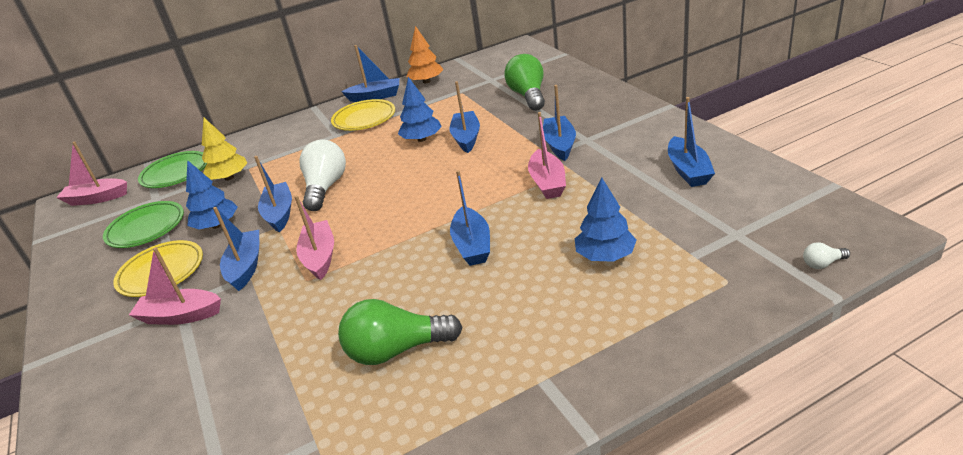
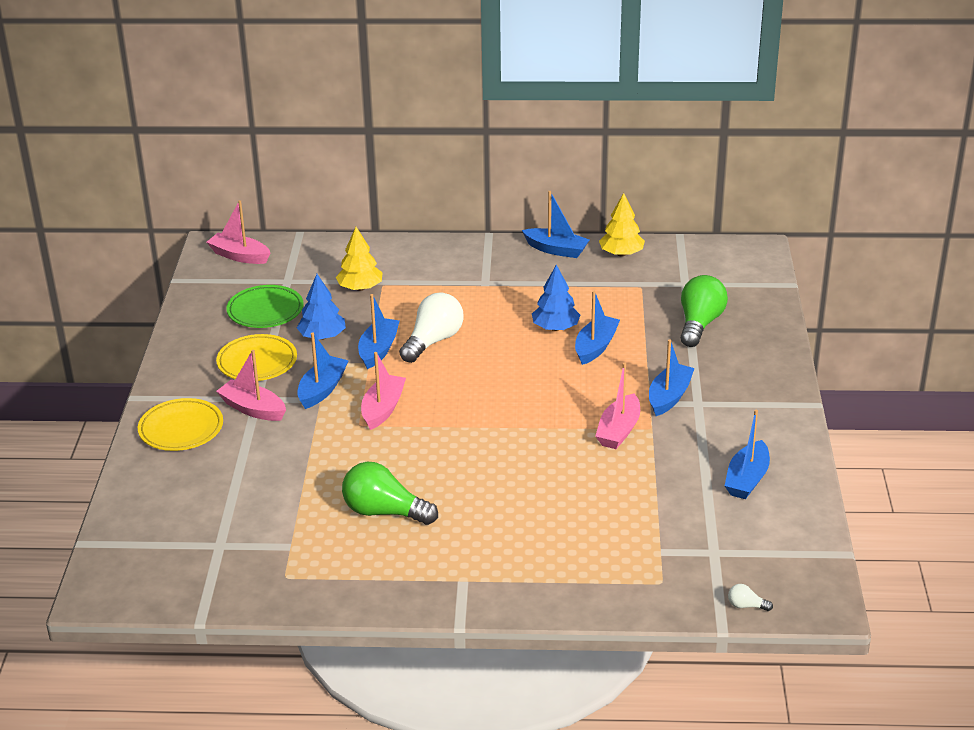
camera: 25 degrees right, 0 degrees up
(176, 173) = (318, 259): green plate -> none
(364, 119) = (524, 275): yellow plate -> yellow plate (181, 429)
(426, 81) = (621, 254): orange tree -> yellow tree
(472, 245) = (505, 458): blue boat -> none
(605, 256) = (595, 518): blue tree -> none

